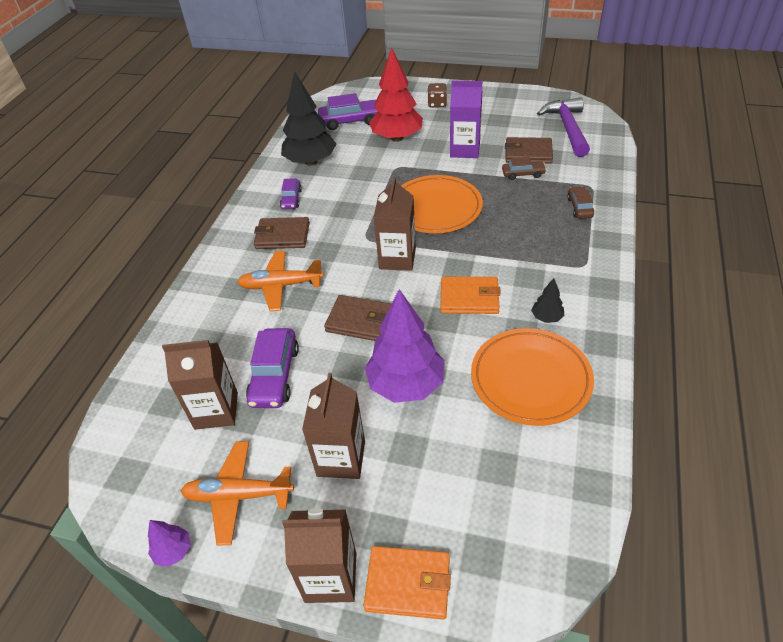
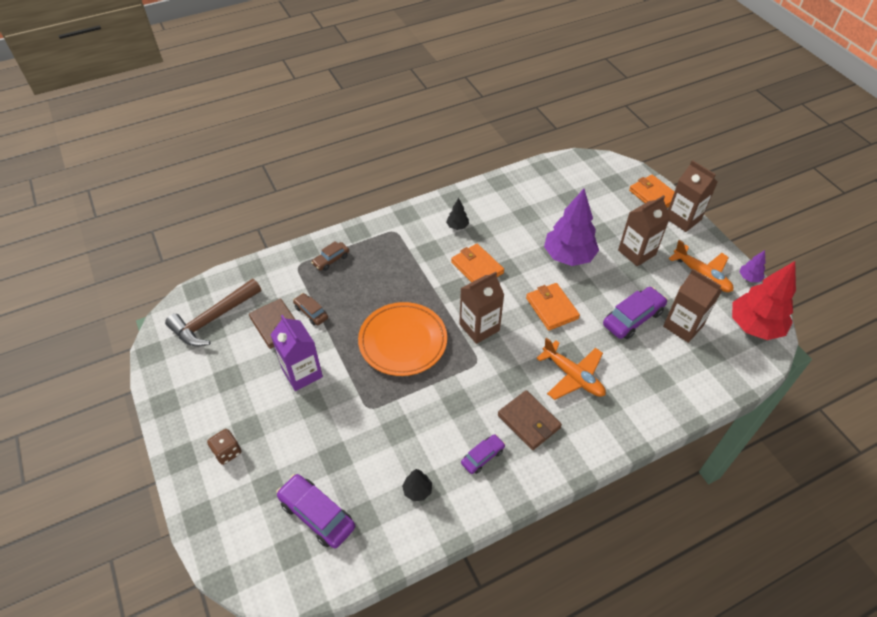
camera: 135 degrees left, 5 degrees up
(311, 162) = (417, 490): black tree -> black tree, size x0.44
(359, 321) = (552, 308): brown wallet -> orange wallet
(397, 138) = (320, 443): red tree -> red tree (754, 326)
(530, 379) = (509, 211): orange plate -> none
(567, 128) = (213, 319): purple hammer -> brown hammer

